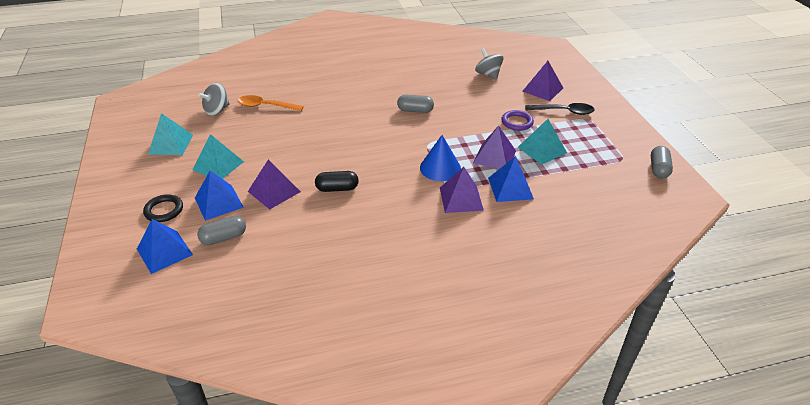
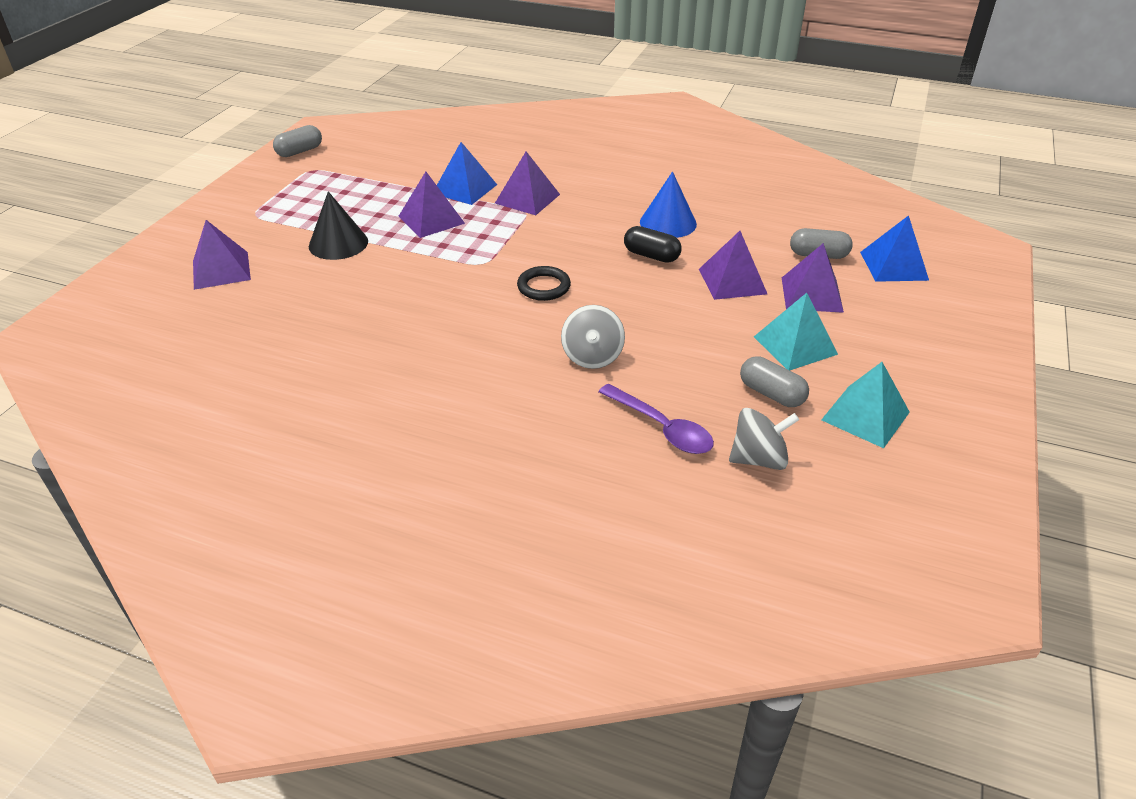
camera: 145 degrees left, 0 degrees up
(164, 210) = (889, 311): black ring -> black ring (543, 287)
(219, 202) = (811, 294): blue pyramid -> purple pyramid
(266, 106) = (661, 428): orange spoon -> purple spoon
(415, 110) = (436, 314): grey capsule -> grey capsule (771, 394)
(440, 168) = (508, 232): blue cone -> blue cone (668, 223)
(488, 74) = (239, 327): grey spinning top -> grey spinning top (592, 356)
(517, 122) = (338, 243): purple ring -> black cone
(542, 149) = (369, 206): turquoise pyramid -> none
(563, 111) = (261, 233): black spoon -> none

